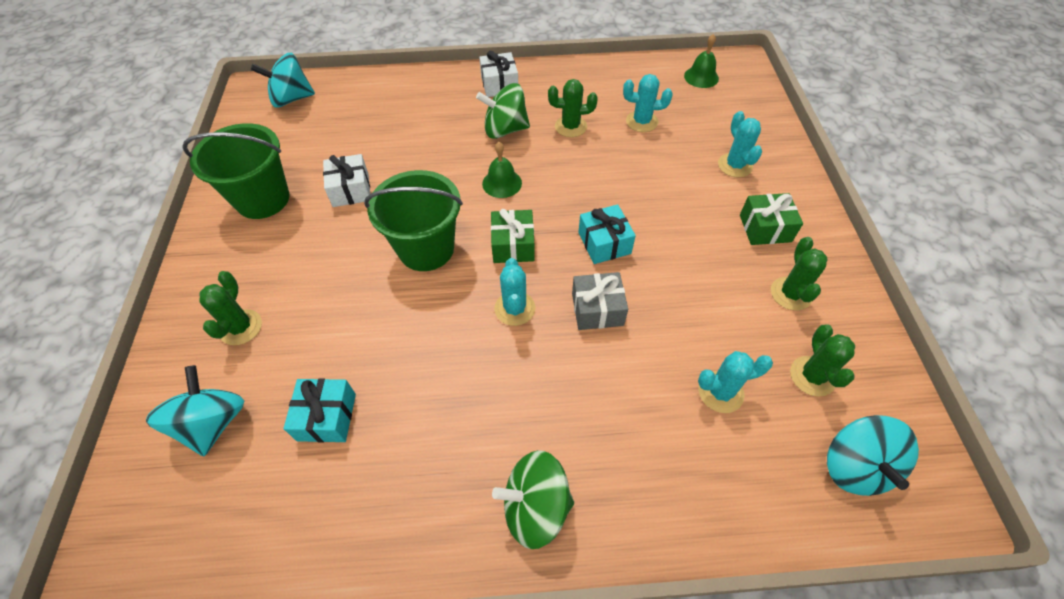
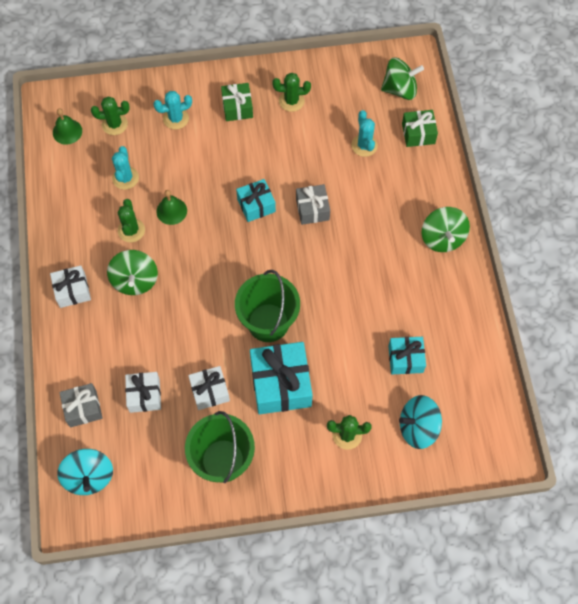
camera: 95 degrees left, 10 degrees up
(337, 258) = (281, 384): none -> turquoise gift
(364, 137) = (144, 395): none -> white gift
(365, 94) = (83, 408): none -> grey gift
(502, 183) = (199, 277): green bell -> green bell (171, 211)
(513, 245) = (261, 264): green gift -> green gift (418, 133)
(515, 308) = (316, 258): turquoise cactus -> none
(812, 376) = (349, 99): green cactus -> green cactus (114, 124)
(854, 466) = (400, 89): turquoise spinning top -> green spinning top

